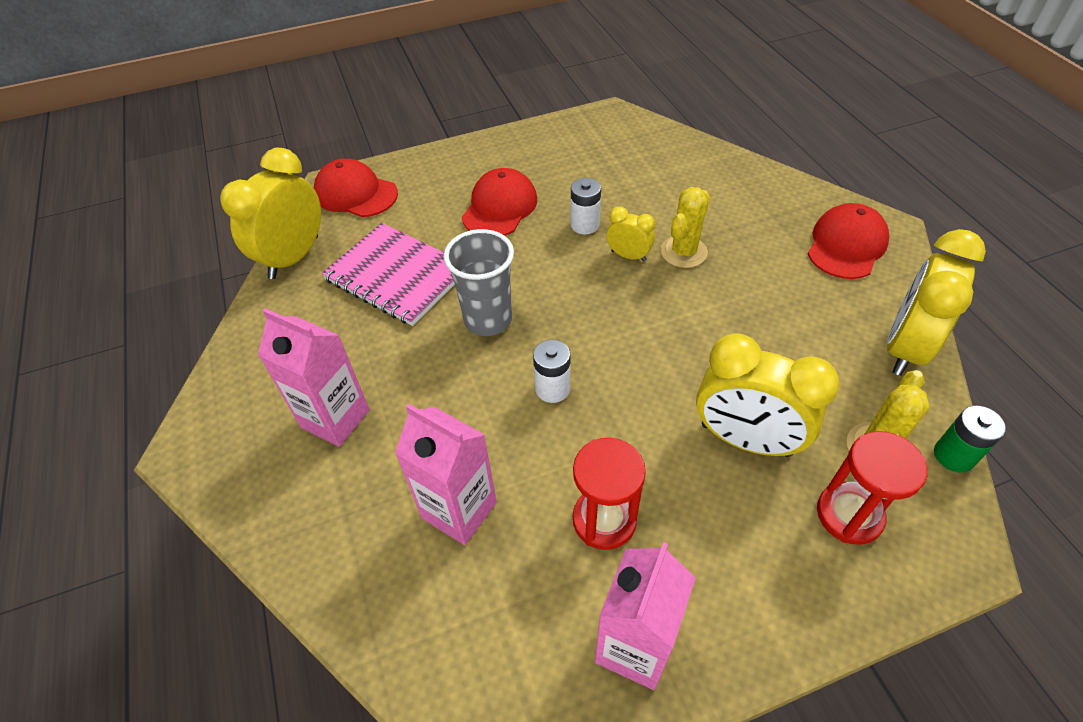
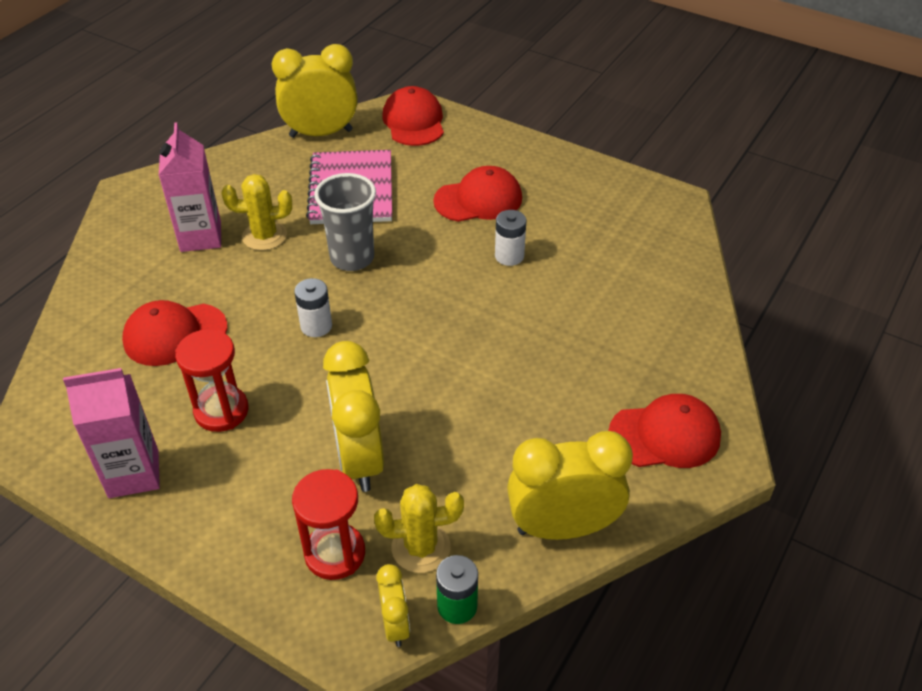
camera: 50 degrees right, 5 degrees down
(459, 510) = (175, 334): pink carton -> red cap
(628, 256) = (498, 299): yellow clock -> yellow clock (395, 624)
(683, 252) = (538, 329): yellow cactus -> yellow cactus (264, 236)

